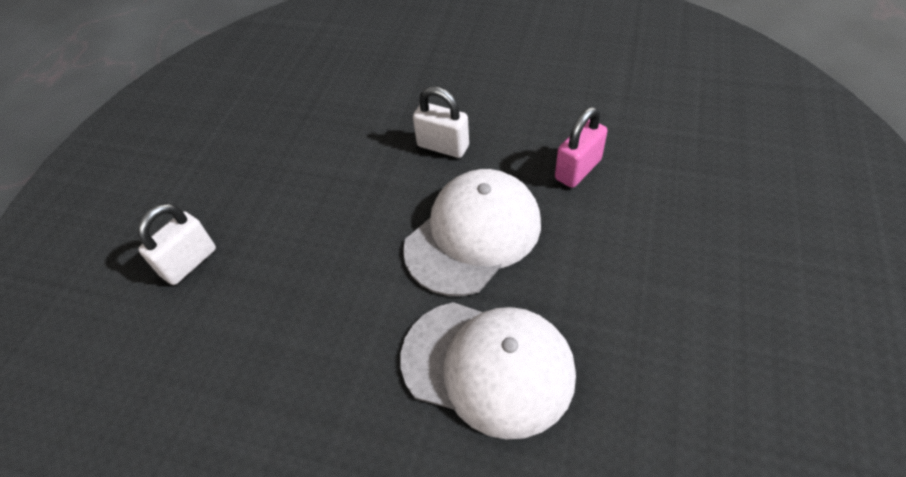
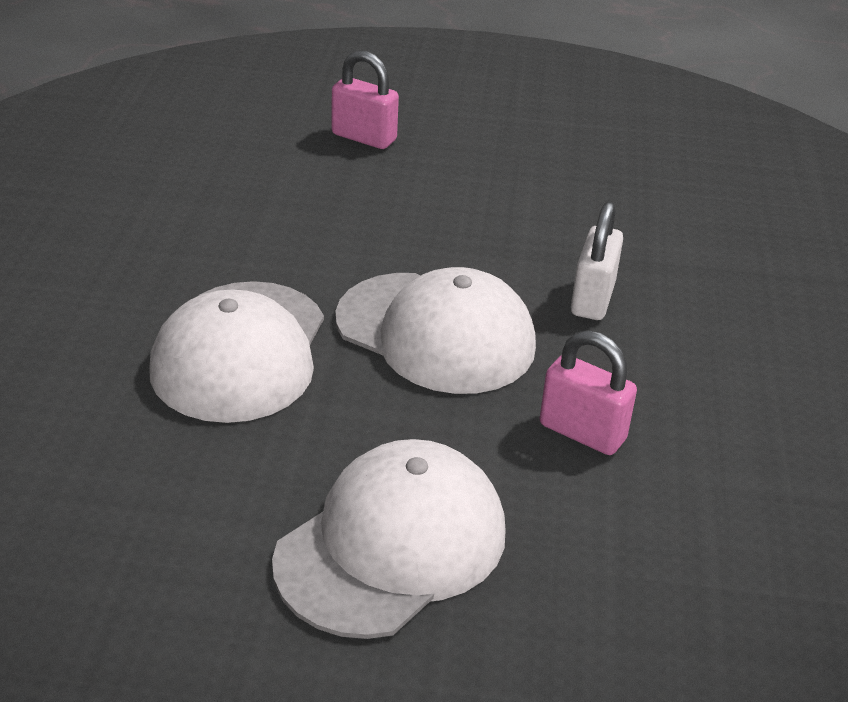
camera: 75 degrees right, 15 degrees down
(189, 262) = (364, 137): white padlock -> pink padlock
(692, 276) = (391, 546): none -> white cap

